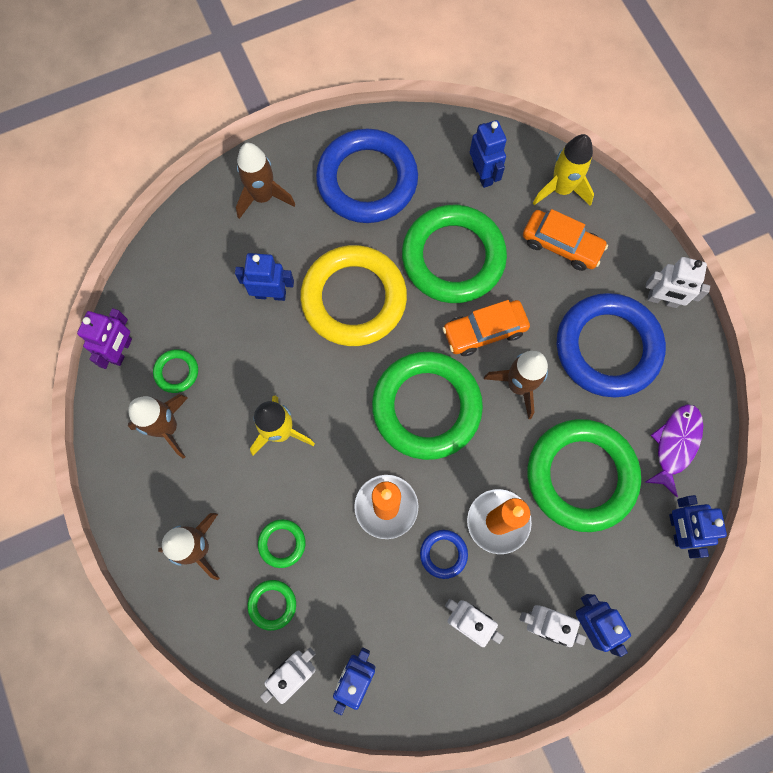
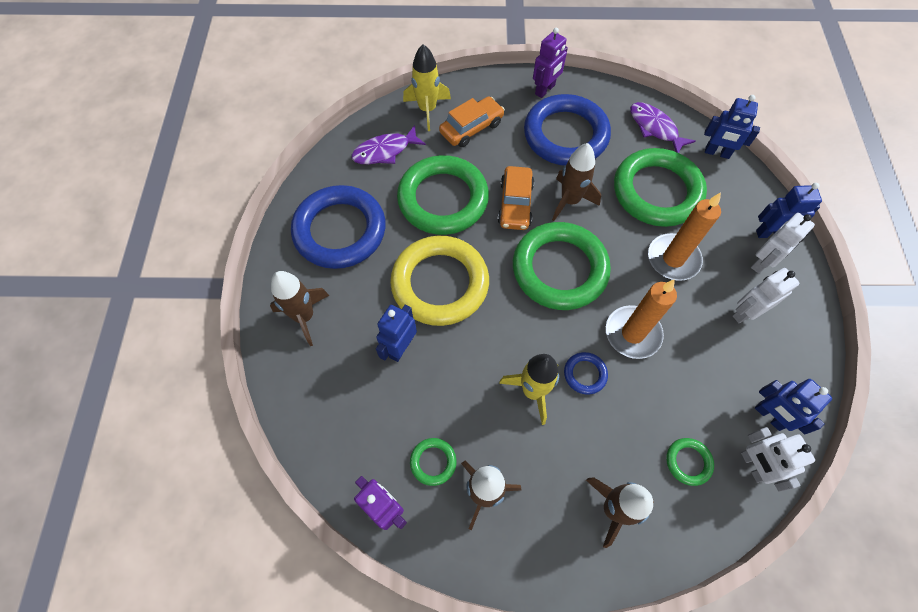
camera: 65 degrees left, 10 degrees down
(282, 543) = (635, 431): green ring -> none
(443, 554) = (686, 307): blue ring -> blue ring (585, 374)
(483, 174) = (385, 151): blue robot -> purple fish
(662, 300) = (545, 90): white robot -> purple robot

